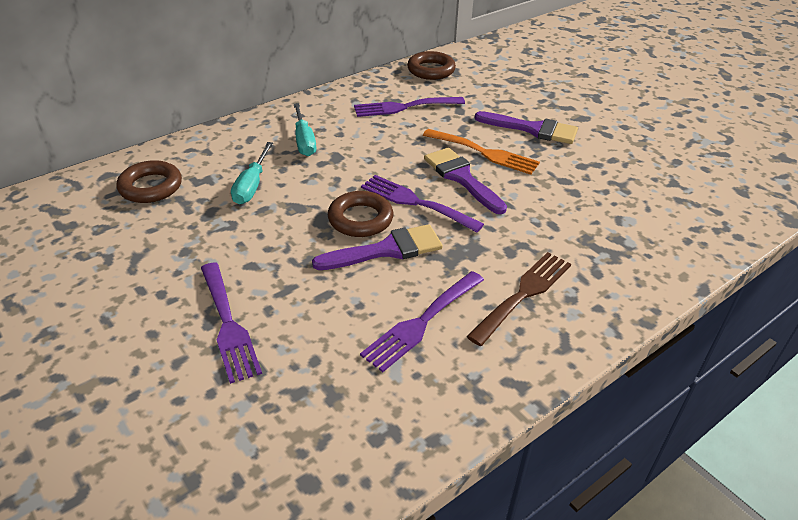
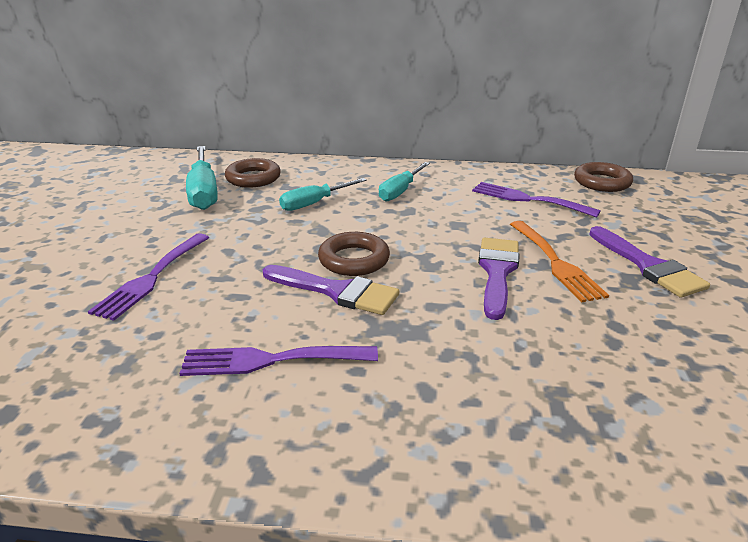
camera: 45 degrees right, 10 degrees down
(125, 224) = (204, 192): none -> turquoise screwdriver
(415, 202) = (420, 270): purple fork -> none
(523, 294) = (399, 398): brown fork -> none

